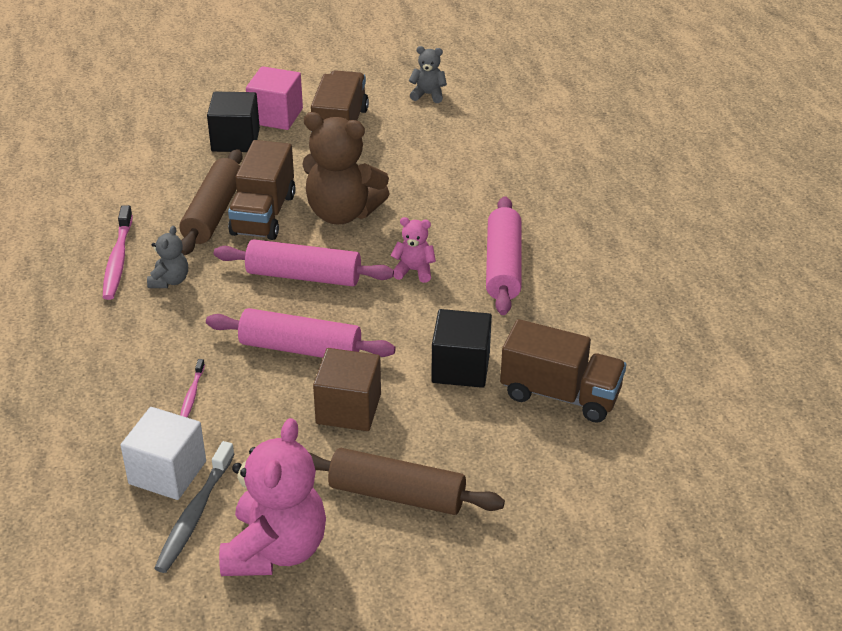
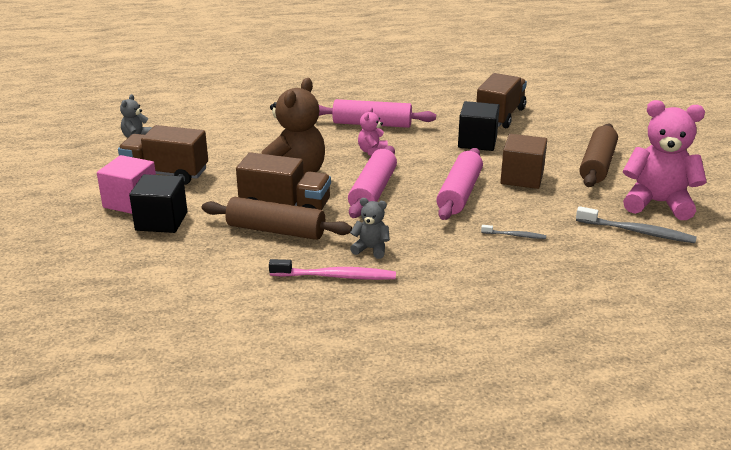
camera: 85 degrees left, 10 degrees down
(167, 472) = (600, 243): white cube -> none
(192, 395) = (515, 235): pink toothbrush -> grey toothbrush

